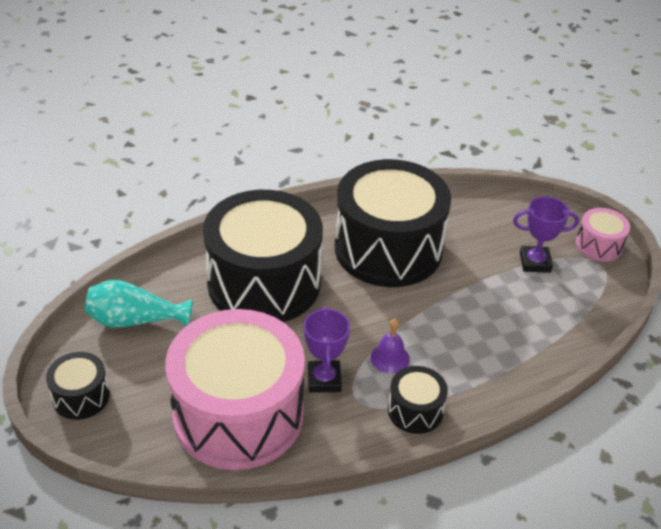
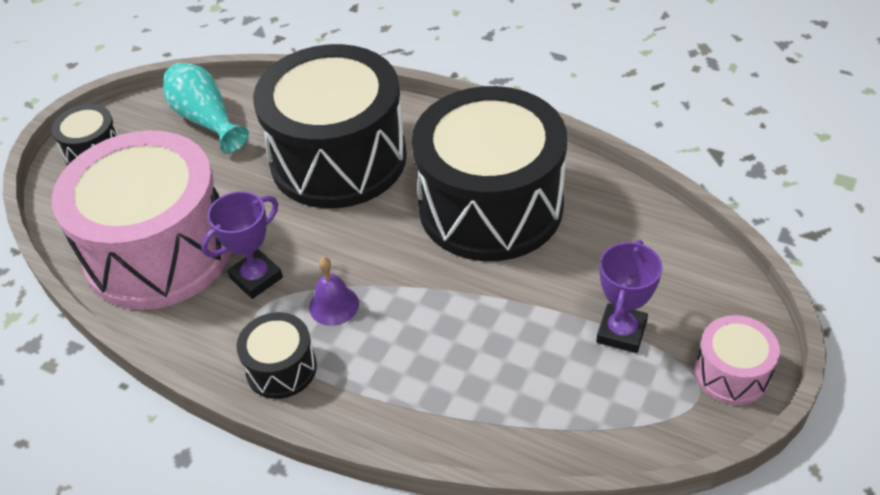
camera: 55 degrees right, 5 degrees up
(535, 262) = (621, 332): purple trophy -> purple trophy turned 60 degrees clockwise

